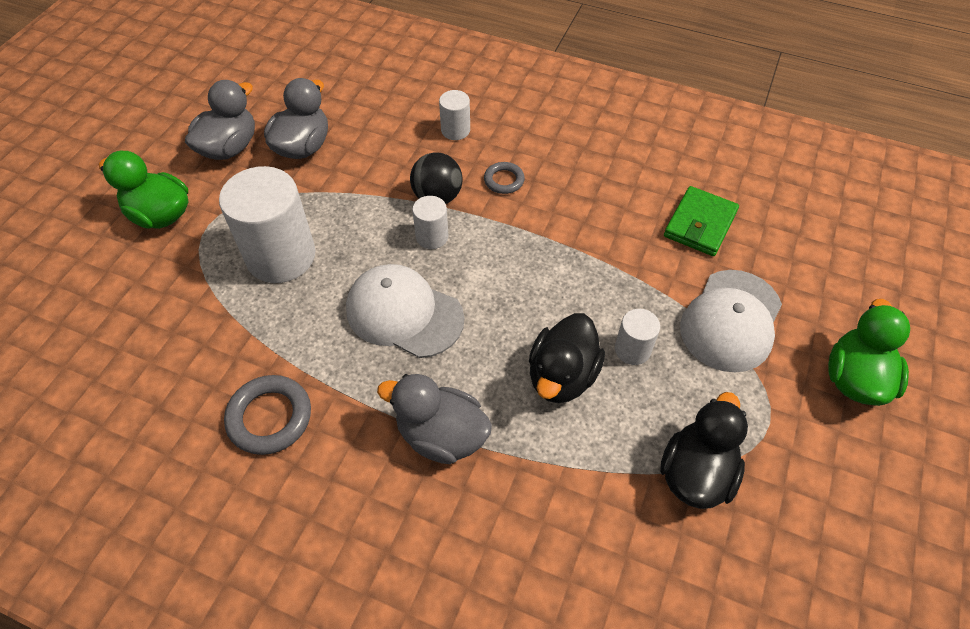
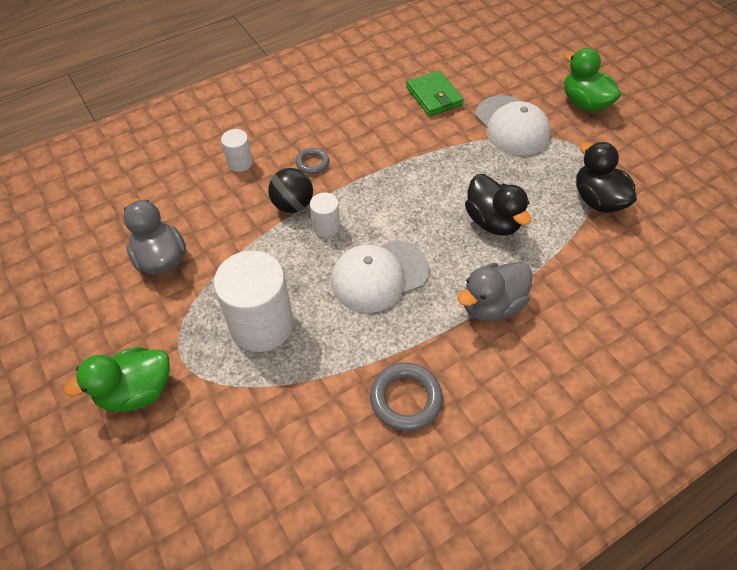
camera: 55 degrees left, 0 degrees up
(229, 148) = (109, 308): grey duck -> none
(632, 349) = (498, 178): white cylinder -> none

